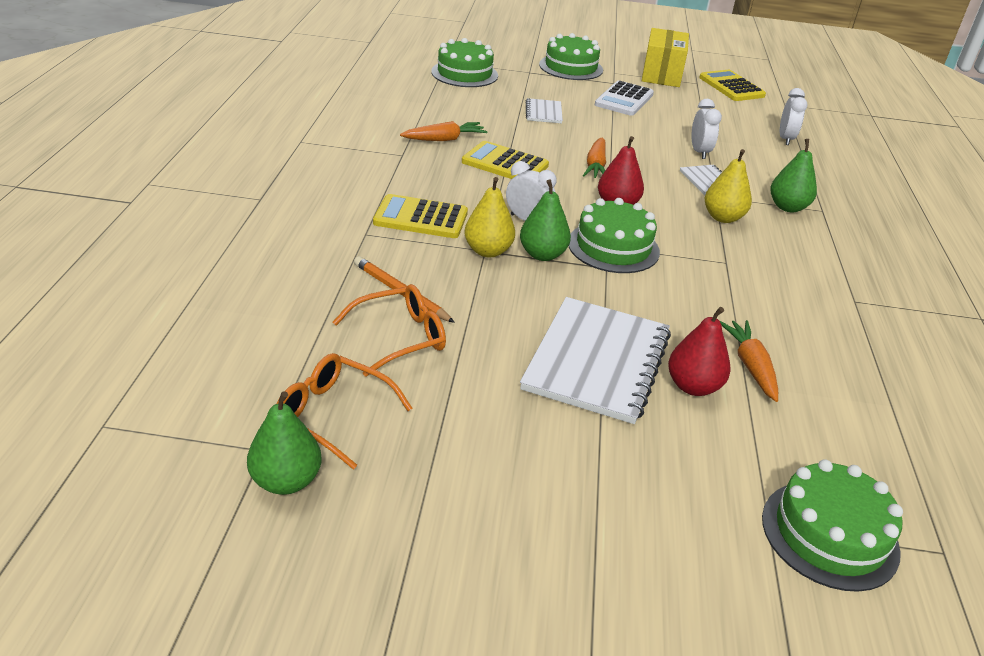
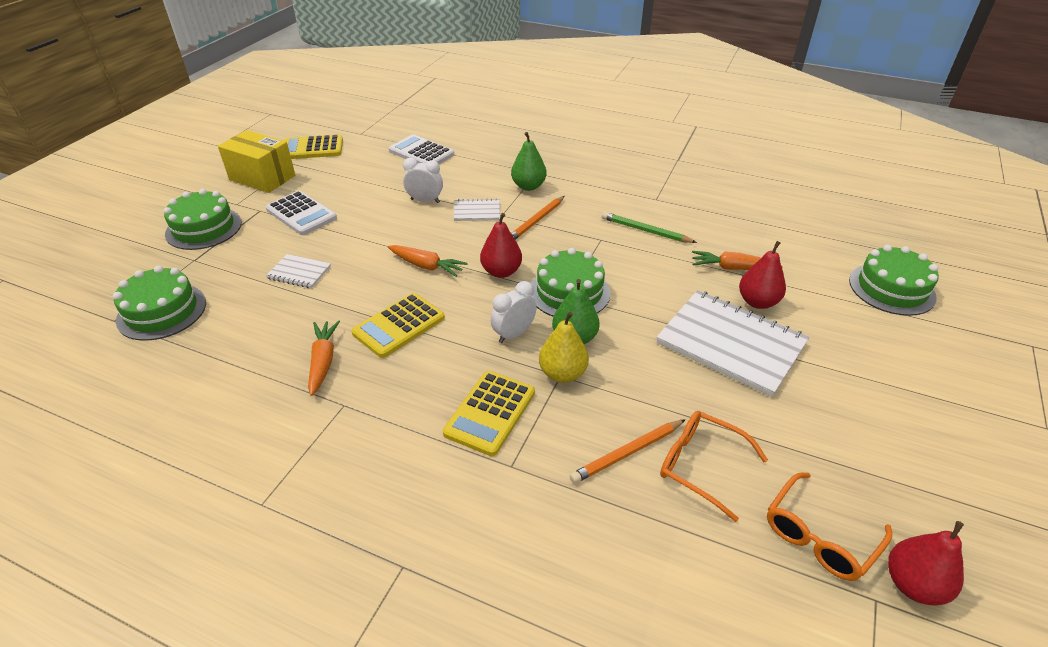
camera: 70 degrees left, 5 degrees up
(286, 481) = (913, 584): green pear -> red pear
(400, 337) = (700, 465): orange glasses -> orange glasses turned 45 degrees counterclockwise
(723, 217) = (536, 221): yellow pear -> orange pencil
(773, 294) = (645, 231): none -> green pencil
(785, 139) = (421, 153): white clock -> white calculator

